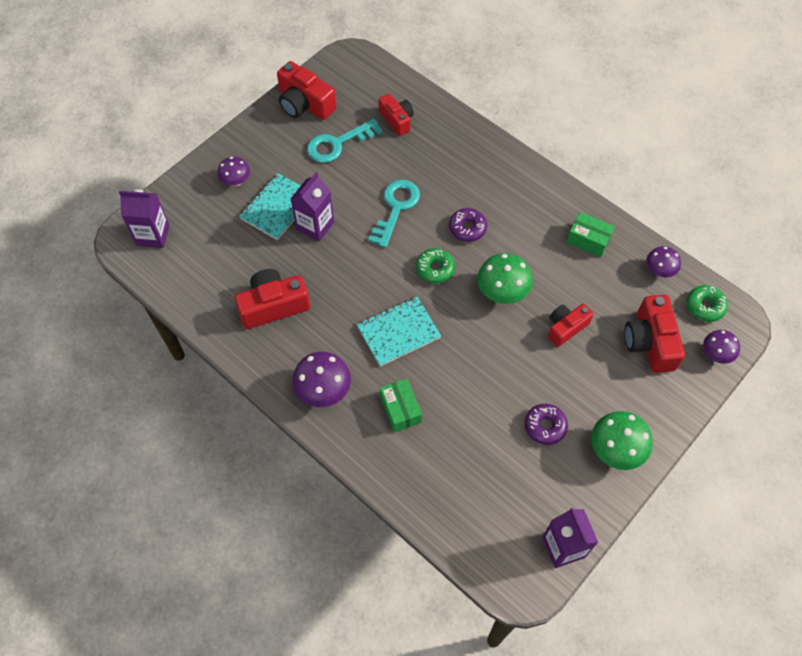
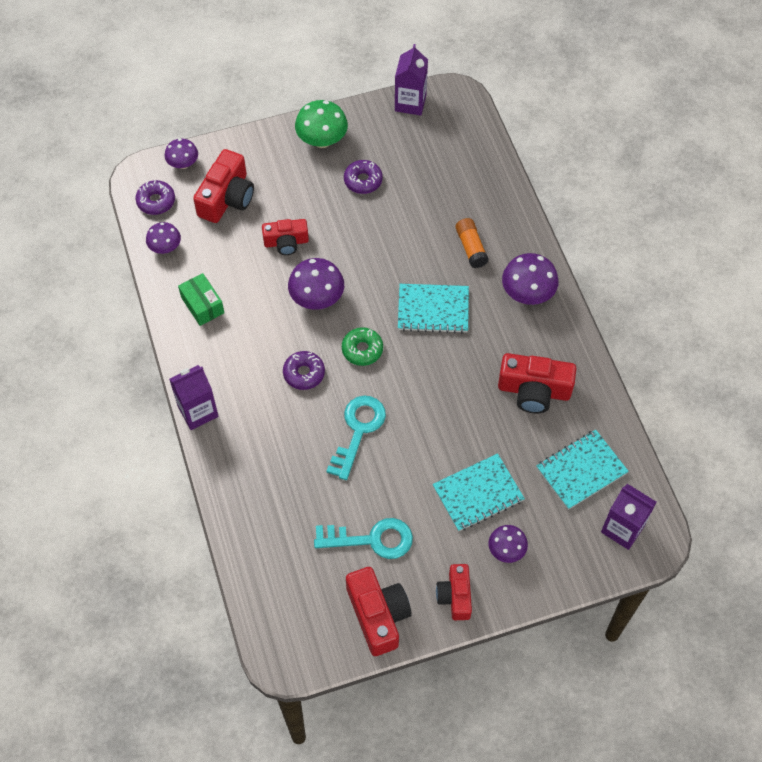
camera: 150 degrees left, 0 degrees up
(204, 262) = (581, 470): none -> turquoise notebook
(315, 226) = (450, 453): purple carton -> purple carton (198, 411)
(396, 208) = (358, 430): turquoise key -> turquoise key turned 150 degrees clockwise
(397, 120) = (289, 536): red camera -> red camera (455, 596)
(400, 409) = (471, 248): green box -> orange glue stick
(502, 292) = (317, 298): green mushroom -> purple mushroom
(705, 306) = (156, 201): green donut -> purple donut

